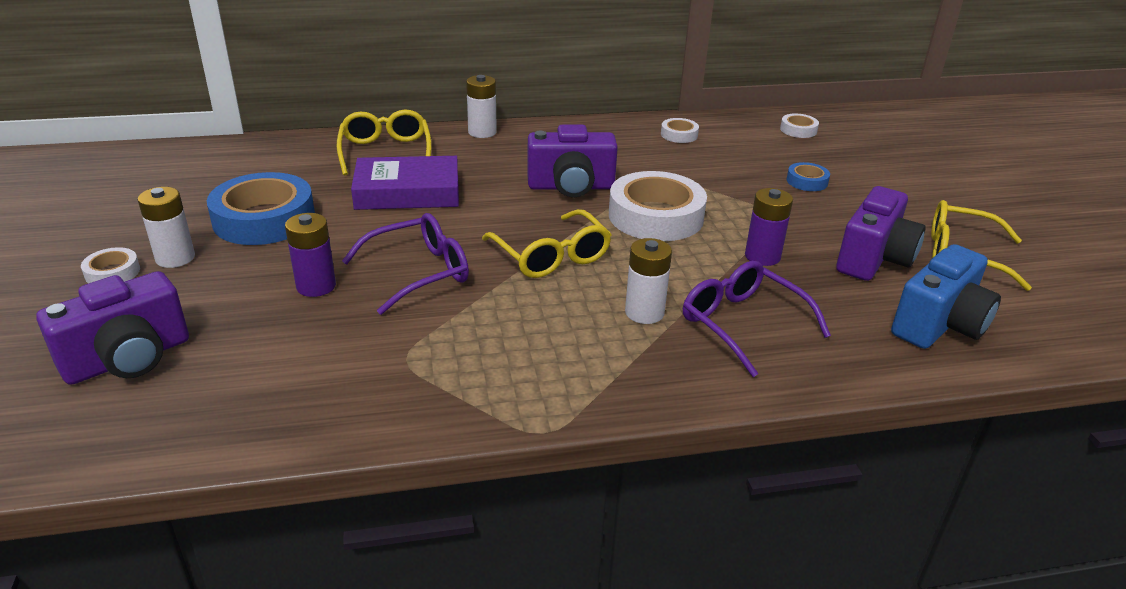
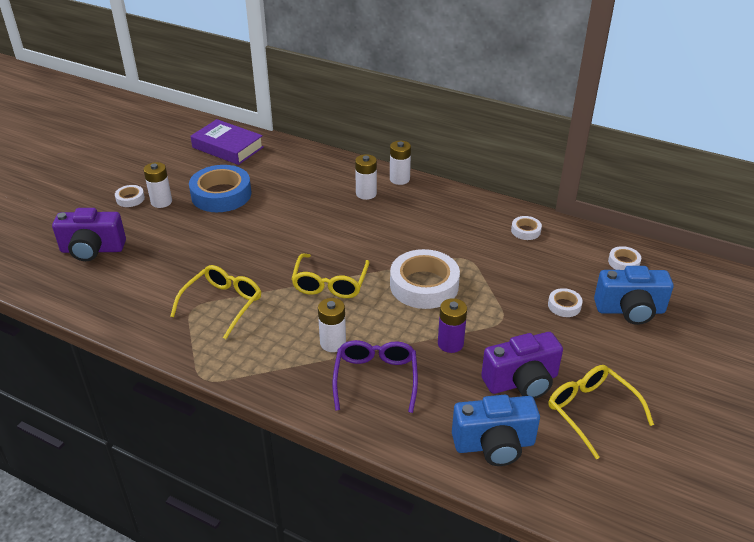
camera: 40 degrees right, 5 degrees up
(316, 286) = (200, 247): purple battery -> none
(385, 152) = (328, 173): yellow glasses -> yellow glasses (222, 304)
(407, 192) = (307, 207): purple book -> purple book (228, 147)
(419, 272) = (254, 261): purple glasses -> none
(463, 157) = (366, 194): none -> white battery
(571, 187) = (401, 242): purple camera -> none
(807, 181) = (564, 306): blue tape -> white tape
(861, 164) = (630, 310): none -> blue camera

